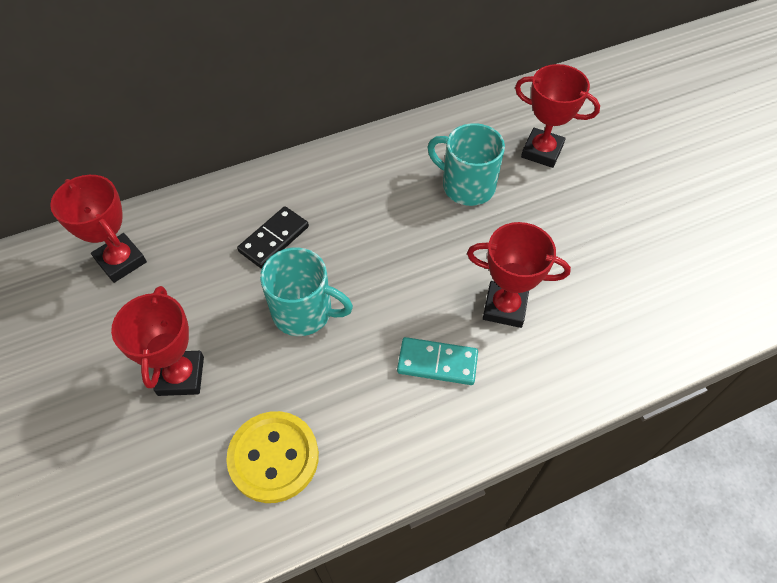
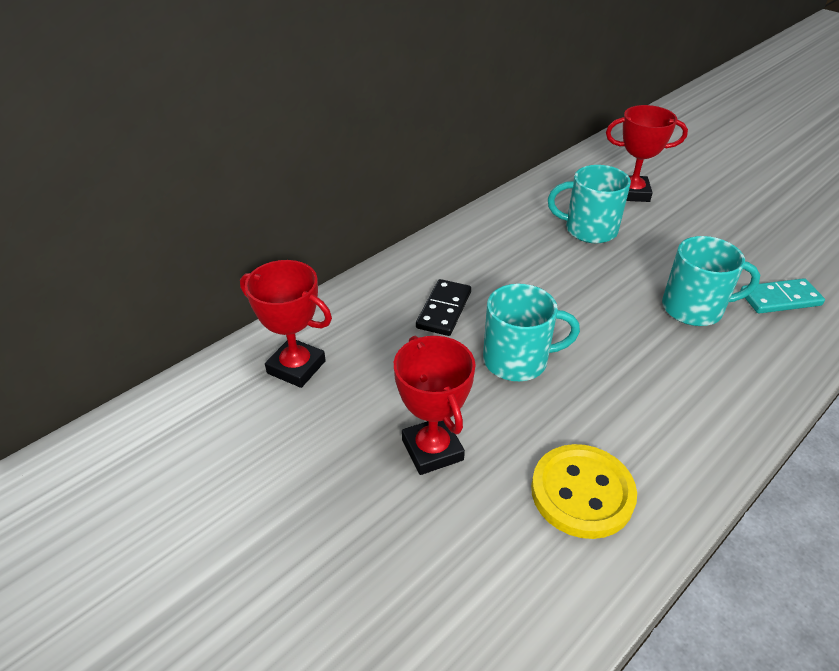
camera: 20 degrees left, 15 degrees down
(437, 362) = (672, 366): turquoise domino -> turquoise domino (780, 299)
(505, 307) = (694, 308): red trophy -> turquoise mug

